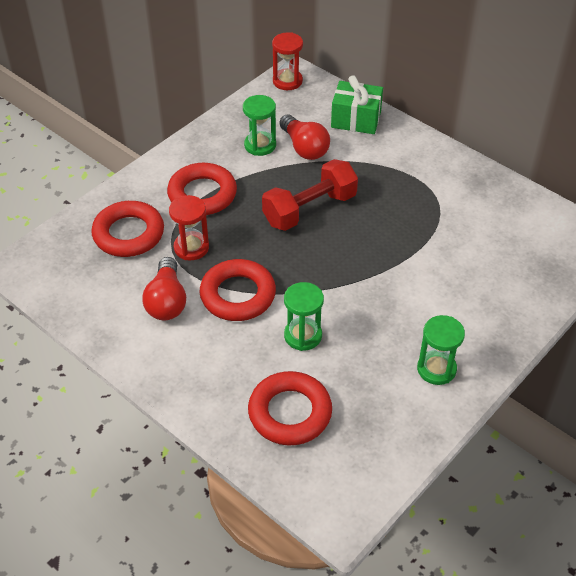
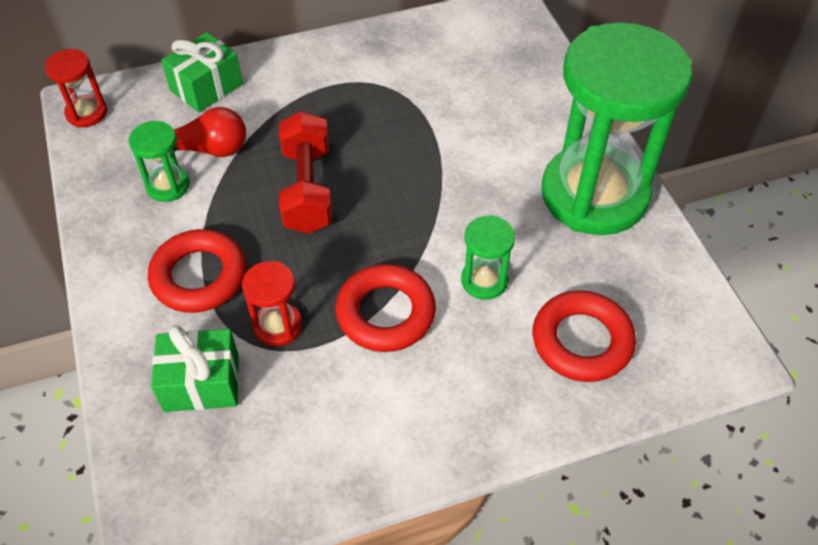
camera: 60 degrees left, 5 degrees up
(128, 234) = (201, 383): red ring -> green gift
(167, 301) = (345, 389): red light bulb -> none
(436, 369) = (594, 194): green hourglass -> green hourglass, size x2.44

